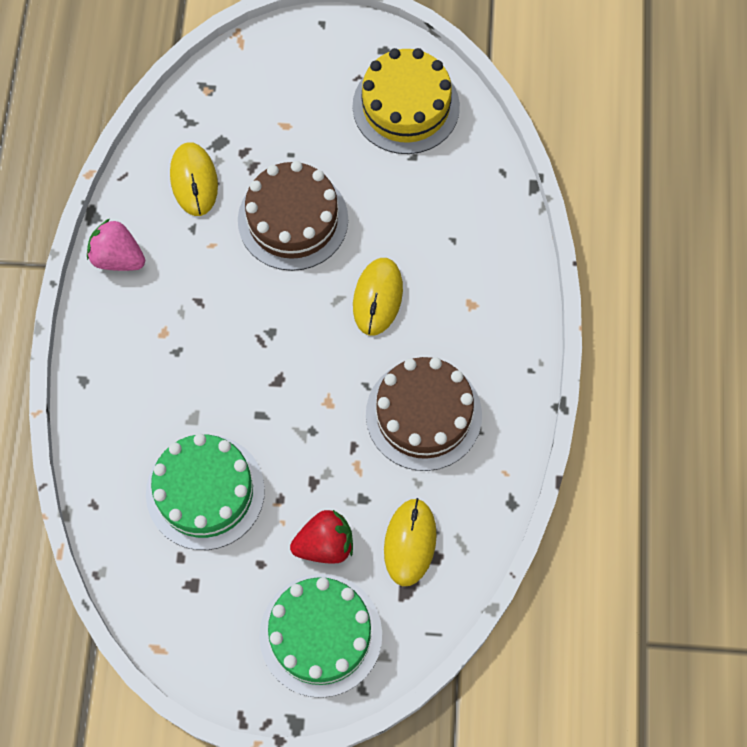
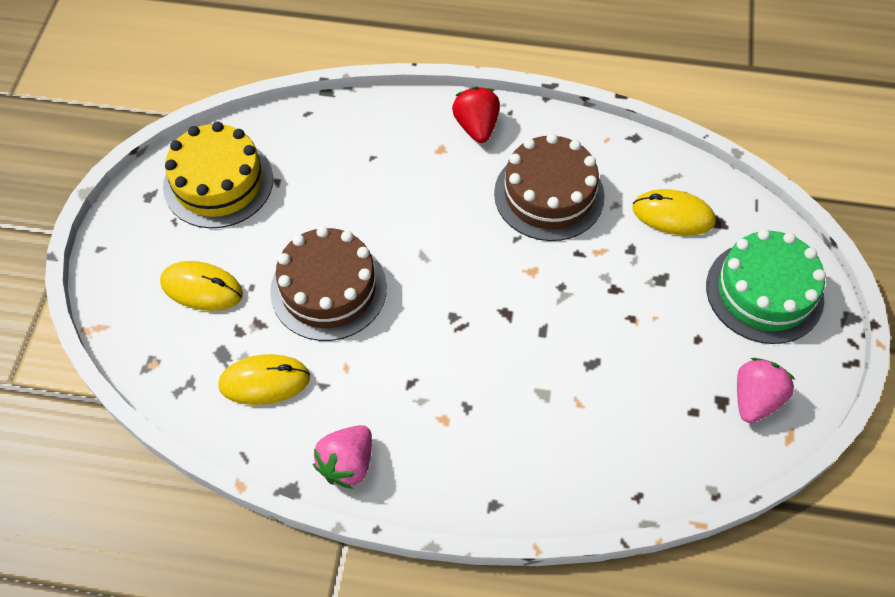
camera: 85 degrees left, 10 degrees down
(196, 617) = (755, 399): none -> pink strawberry
(205, 492) = (624, 385): green cake -> none
(325, 544) = (676, 283): red strawberry -> red strawberry (476, 126)
(377, 297) = (425, 222): yellow mouse -> yellow mouse (202, 288)

